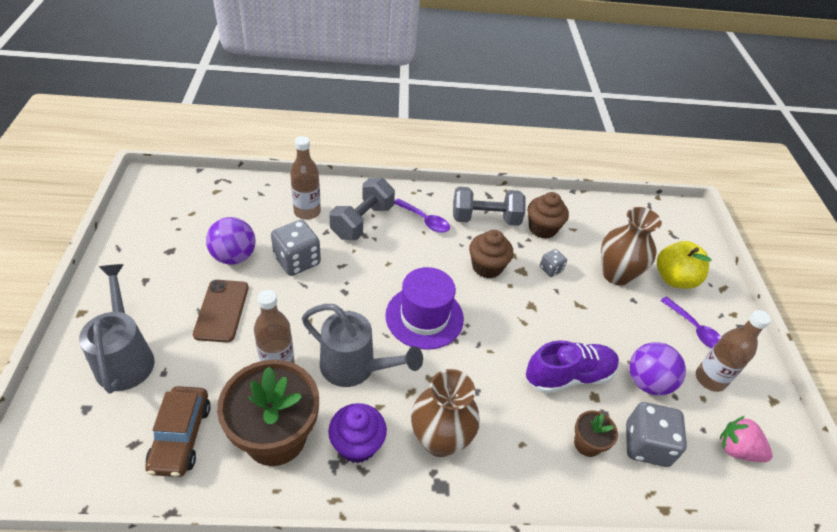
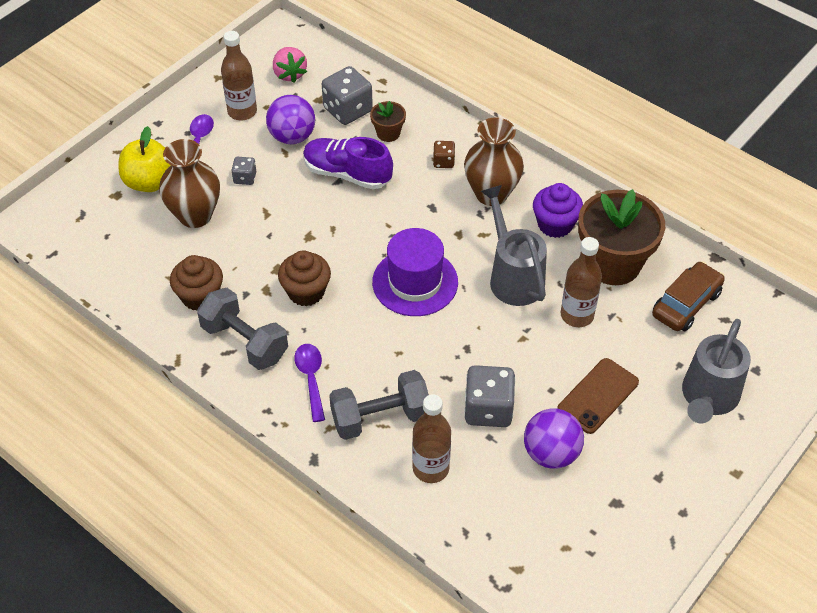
camera: 135 degrees left, 5 degrees up
(511, 446) = (443, 162): none -> brown dice
(550, 269) = (248, 255): grey dice -> grey dice (245, 178)

